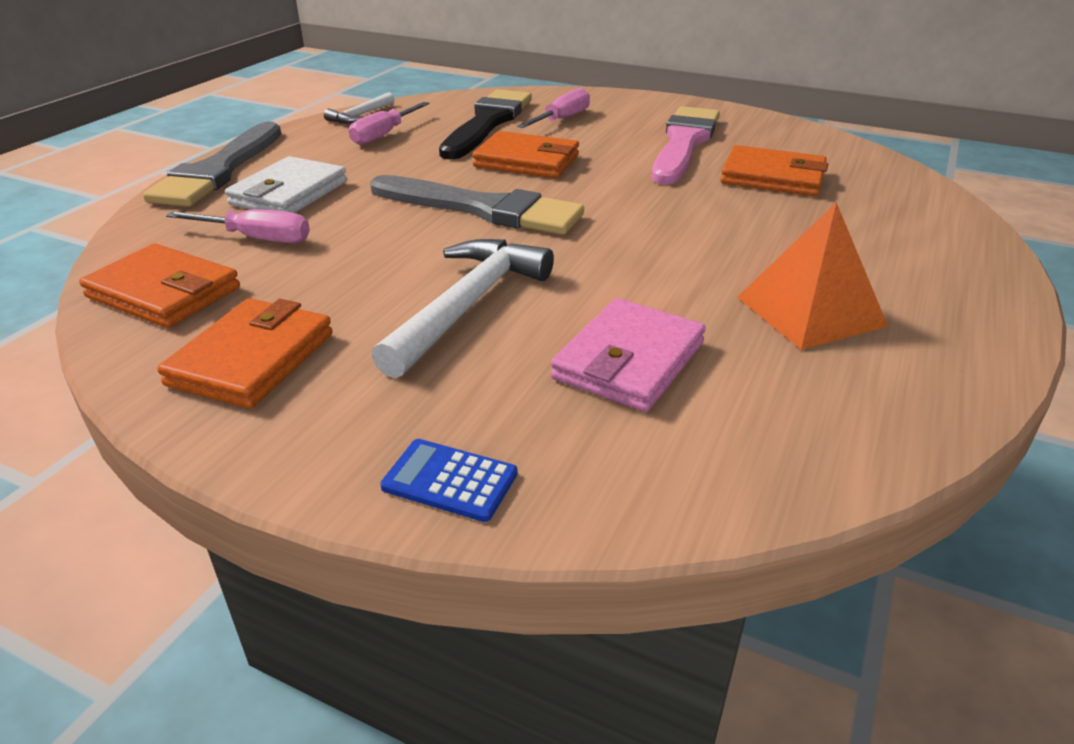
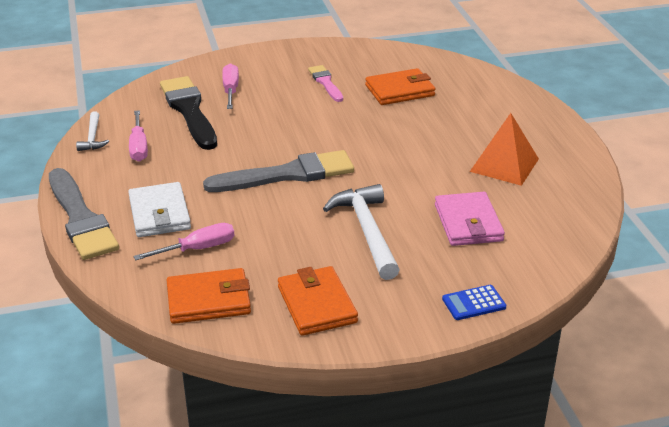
camera: 40 degrees left, 0 degrees up
(526, 161) = (259, 131): orange wallet -> none
(684, 143) = (325, 82): pink brush -> pink brush, size x0.55

